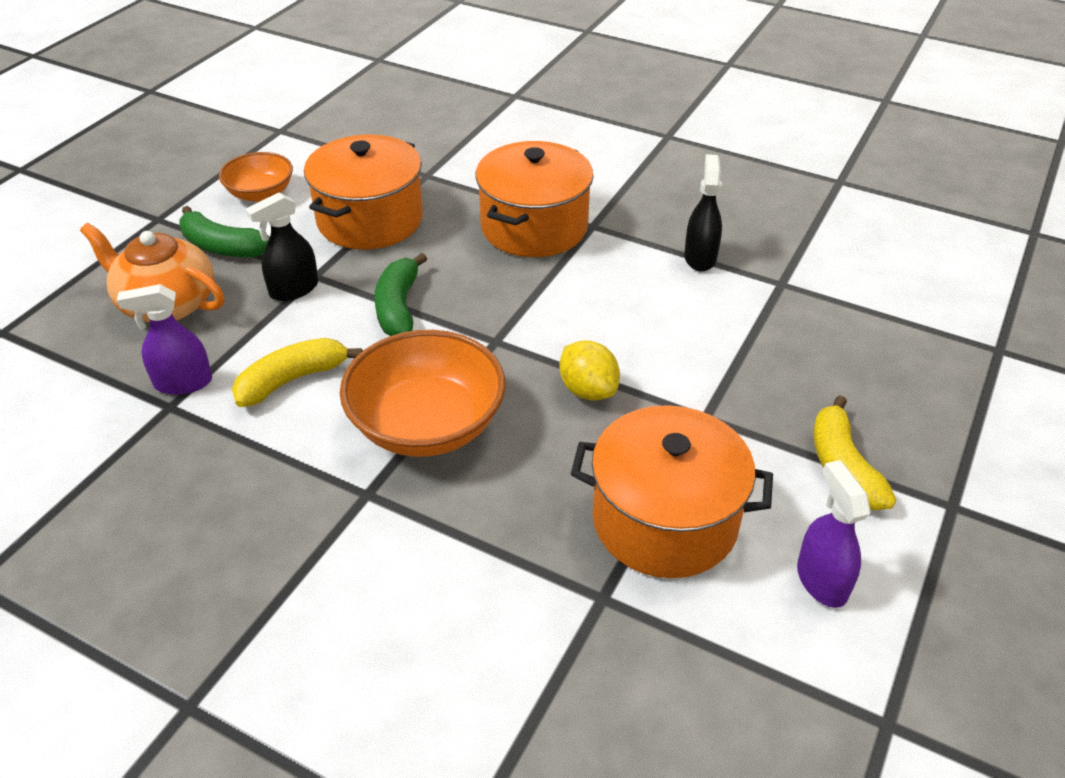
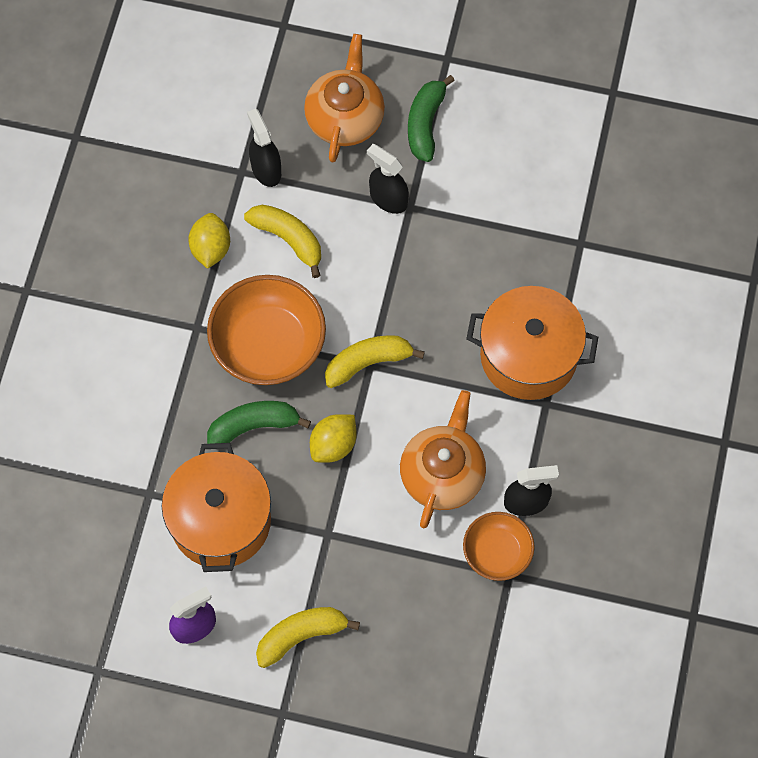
camera: 75 degrees right, 25 degrees up
(183, 383) = (266, 169): purple spray bottle -> black spray bottle
(258, 457) = (211, 248): none -> yellow lemon
(260, 193) = (508, 119): orange bowl -> orange bowl (497, 552)
(370, 220) = (497, 220): orange pot -> none
(398, 307) = (389, 282): green banana -> green banana (254, 425)
(491, 342) = (368, 362): none -> yellow banana
(651, 309) = (442, 473): none -> orange teapot

